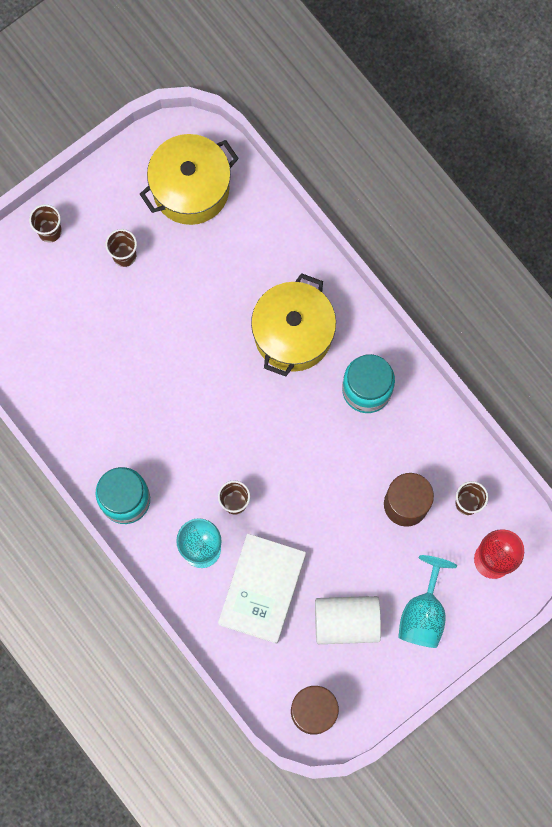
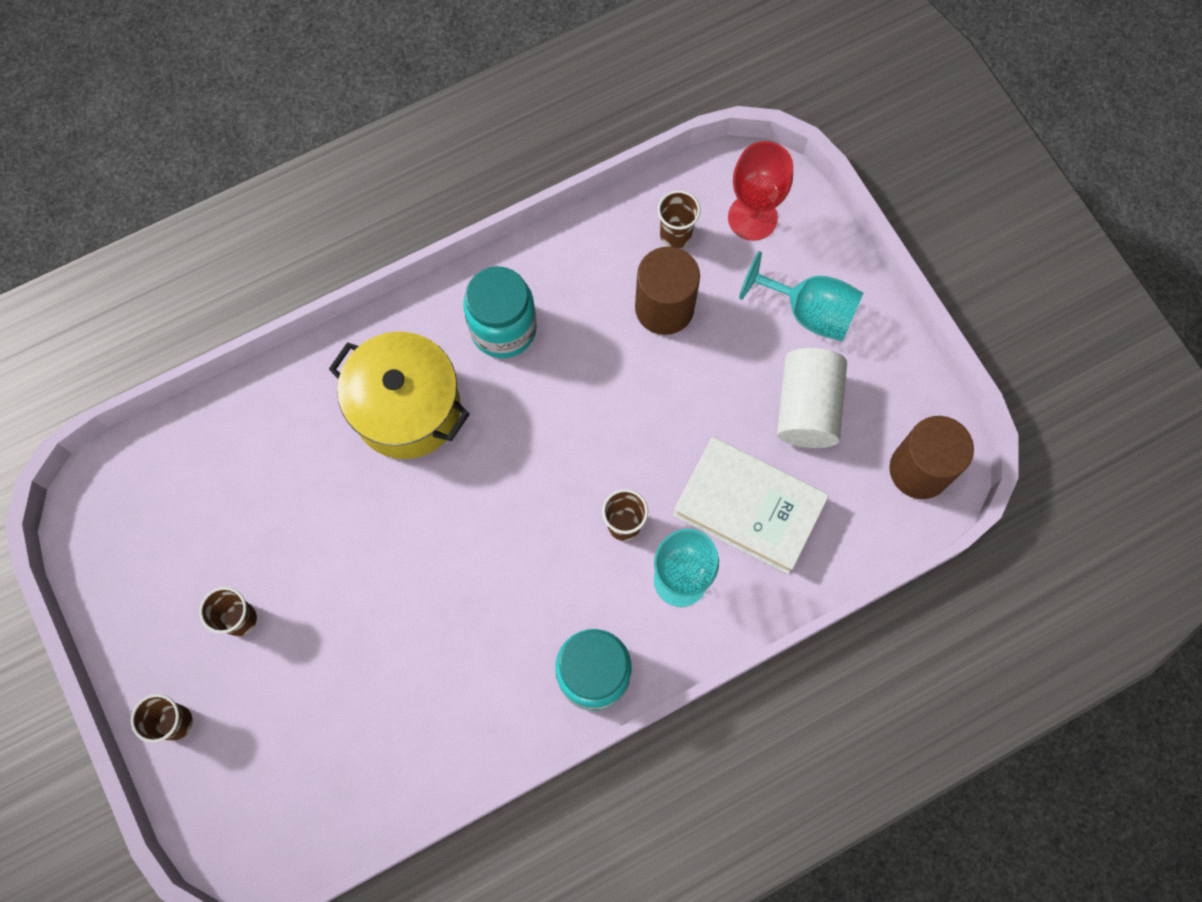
camera: 80 degrees left, 5 degrees down
(191, 189) = (167, 510): yellow pot -> none

